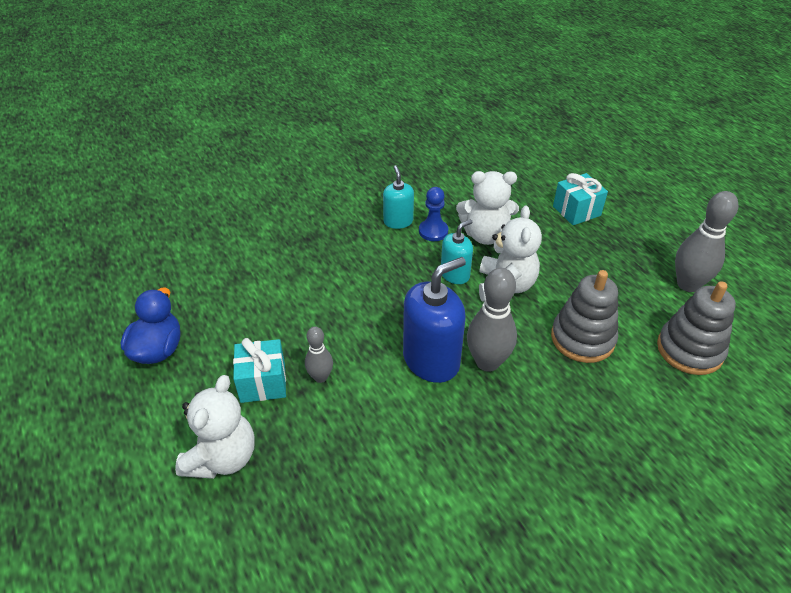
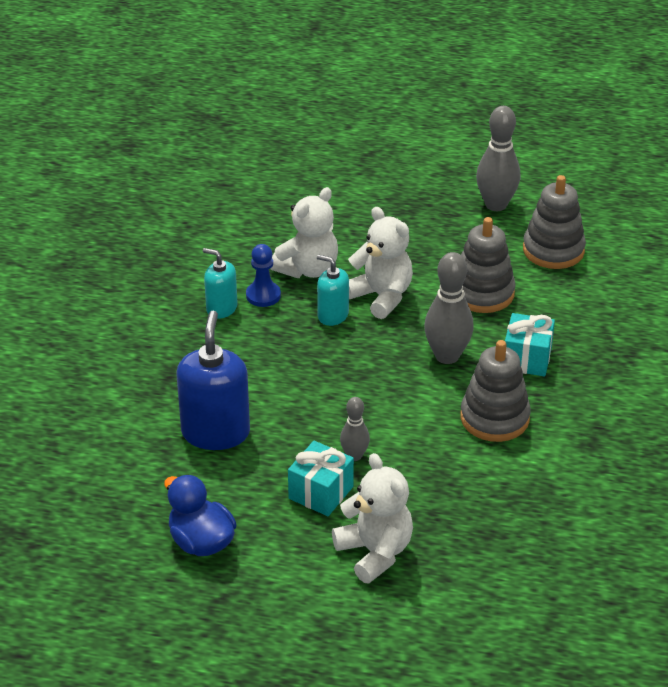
camera: 50 degrees left, 5 degrees down
(431, 360) = (410, 384): blue soap dispenser -> blue soap dispenser (215, 432)
(450, 438) = (494, 418): none -> grey stacking toy
(455, 274) = (333, 315): turquoise soap dispenser -> turquoise soap dispenser turned 60 degrees counterclockwise
(576, 211) = (346, 201): turquoise gift -> turquoise gift (526, 359)

